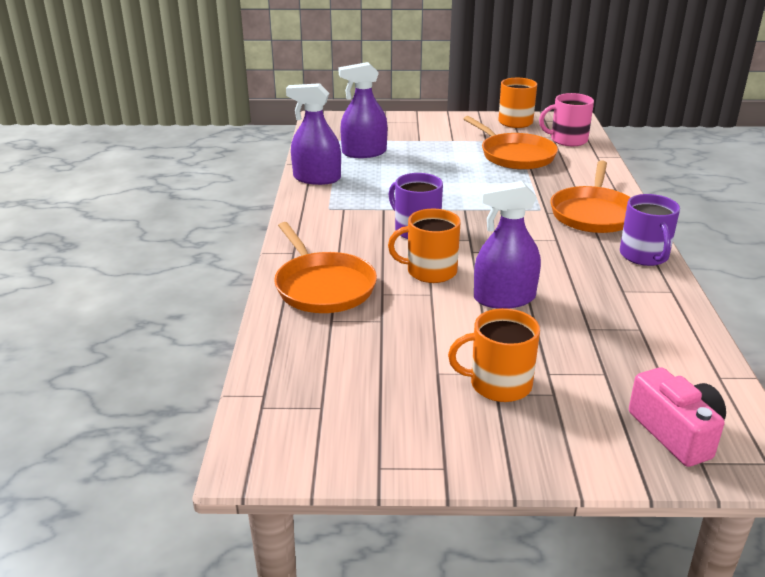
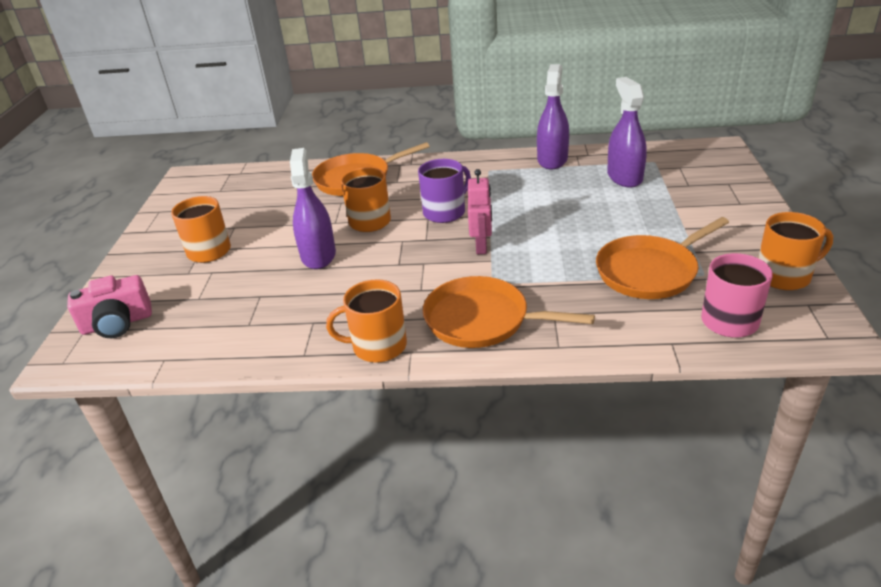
camera: 95 degrees right, 5 degrees up
(483, 213) = (482, 247): none -> pink robot
(644, 256) = (378, 346): purple mug -> orange mug

